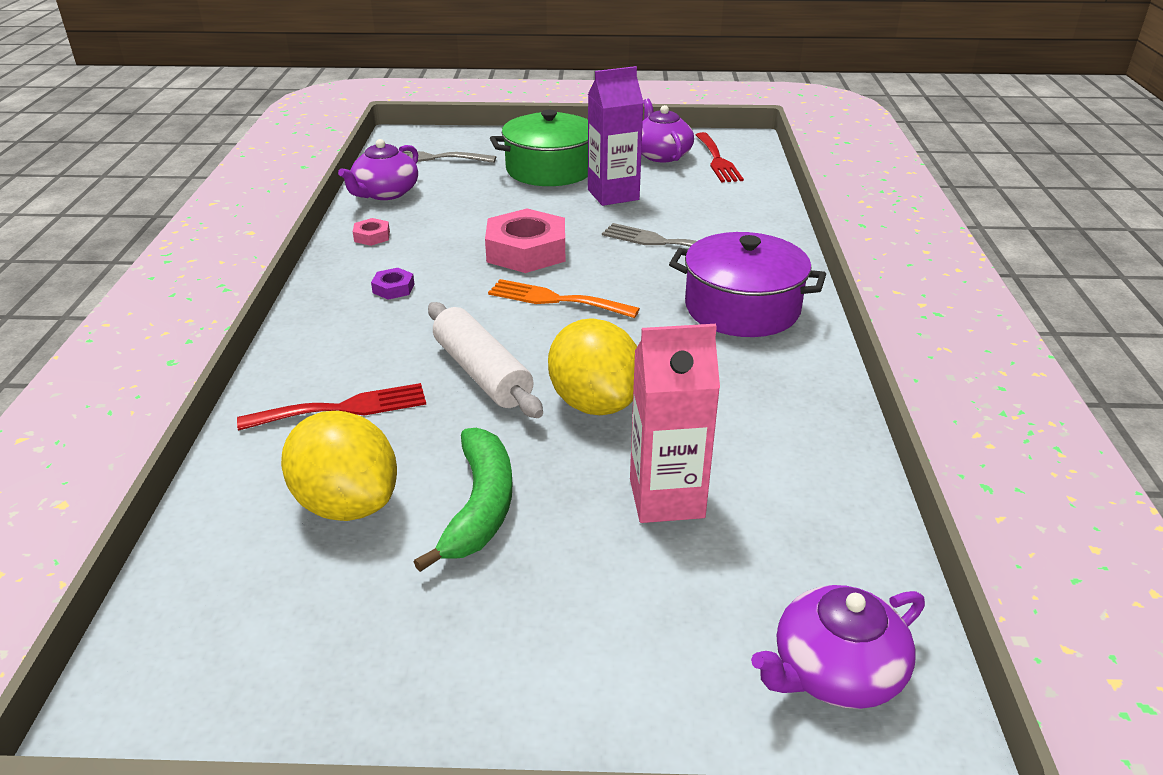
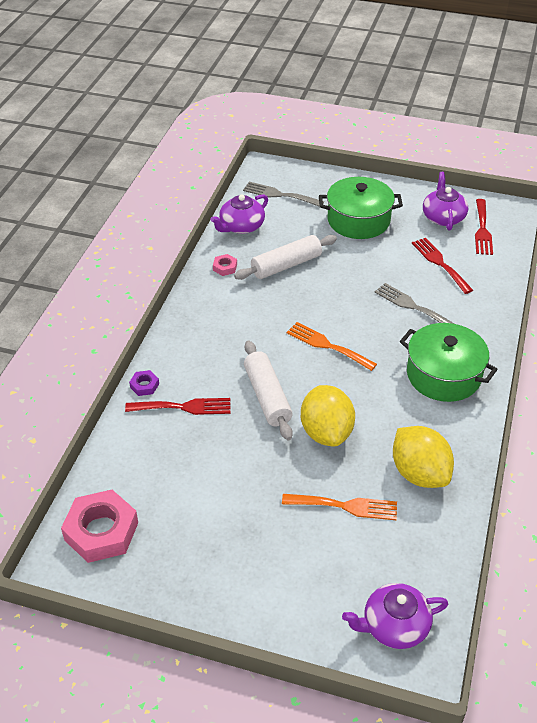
camera: 15 degrees right, 10 degrees up
(347, 504) = (175, 473): yellow lemon -> yellow lemon (419, 473)
(393, 288) = (229, 317): purple nut -> purple nut (144, 385)
(464, 223) = (286, 265): none -> white rolling pin
(480, 506) = (244, 489): green banana -> none
(526, 251) = (320, 298): pink nut -> pink nut (101, 531)
(613, 195) = (394, 254): purple carton -> none
(666, 498) = (345, 506): pink carton -> orange fork
(678, 196) = (440, 263): none -> red fork
(742, 308) = (443, 375): purple pot -> green pot

